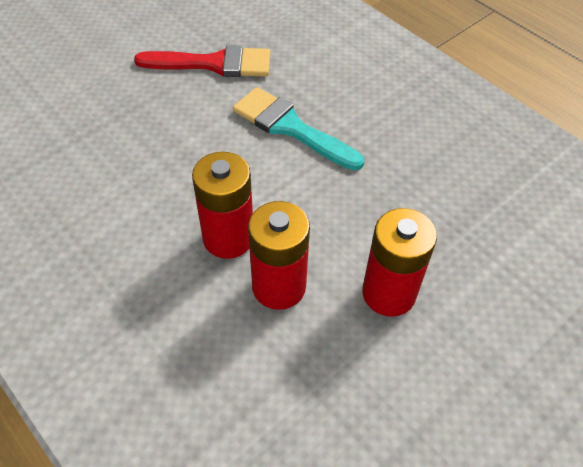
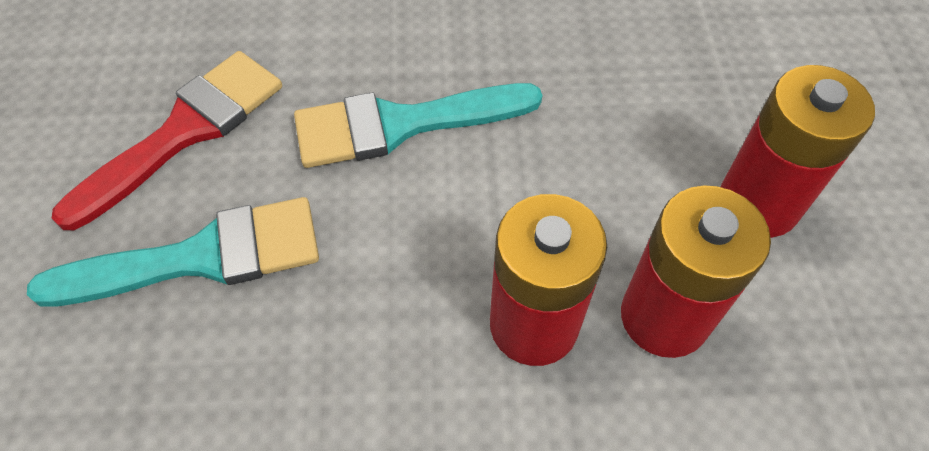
camera: 50 degrees left, 5 degrees up
(159, 109) = (200, 258): none -> turquoise brush

